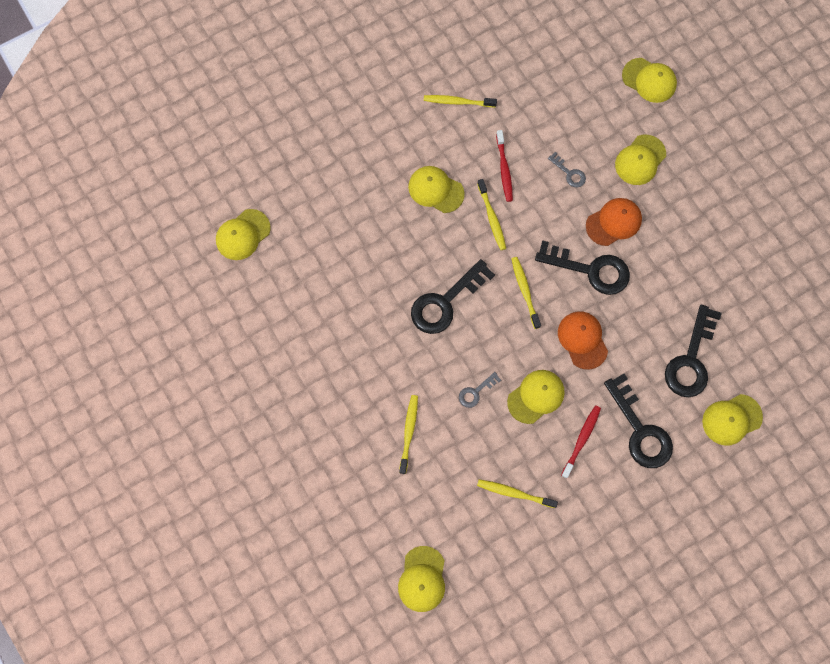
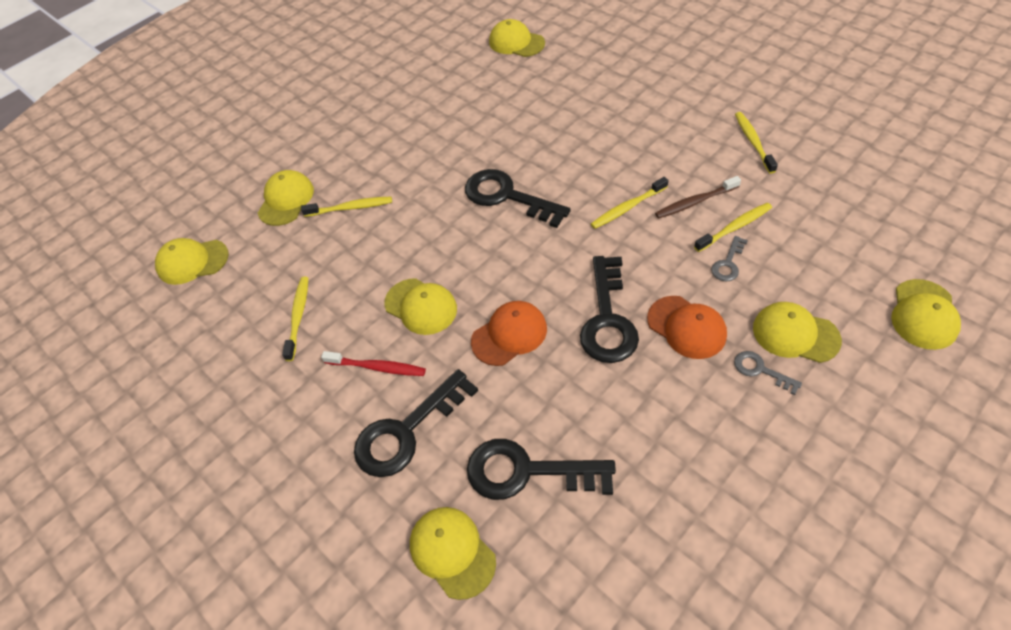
camera: 80 degrees right, 20 degrees down
(435, 190) = (635, 154): yellow cap -> yellow cap (286, 200)
(476, 392) = (410, 250): grey key -> grey key (760, 370)
(504, 169) = (695, 202): red toothbrush -> brown toothbrush
(525, 291) = (550, 261): yellow toothbrush -> yellow toothbrush (734, 227)

